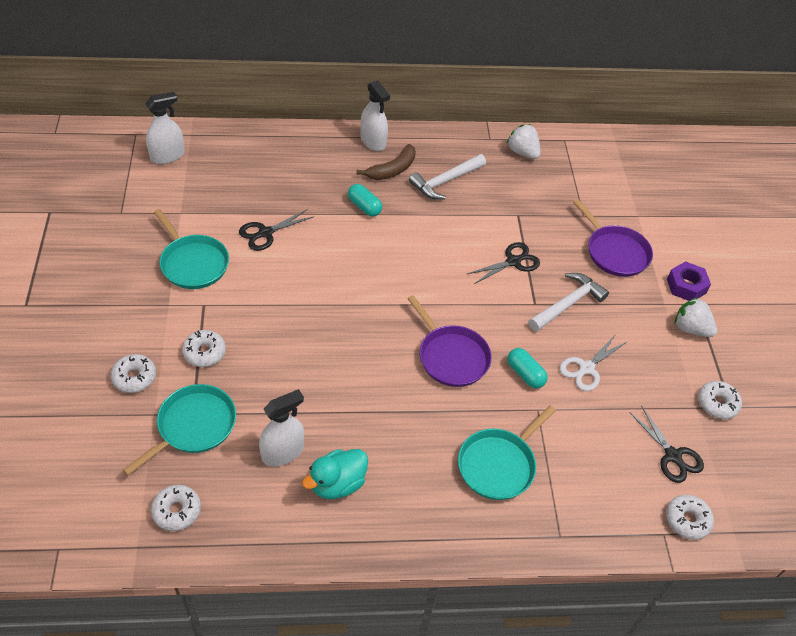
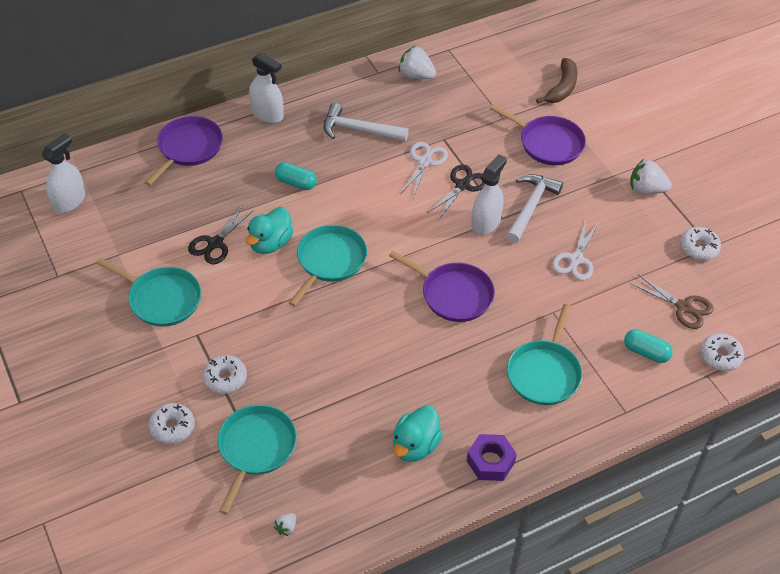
camera: 20 degrees left, 0 degrees up
(177, 511) = (286, 528): white donut -> white strawberry
(282, 452) = (351, 438): white spray bottle -> white spray bottle (486, 222)
(290, 147) = (188, 148): none -> purple pan
(312, 250) = (270, 243): none -> turquoise duck
(355, 284) = (330, 261): none -> turquoise pan
(392, 170) = (302, 136): brown banana -> brown banana (562, 88)
(445, 181) = (359, 130): white hammer -> white hammer turned 75 degrees clockwise
(489, 228) = (424, 162): none -> white scissors
(525, 374) = (526, 285): turquoise capsule -> turquoise capsule (646, 352)
(672, 456) = (683, 307): black scissors -> brown scissors
(686, 286) = (624, 152): purple nut -> purple nut (490, 461)

